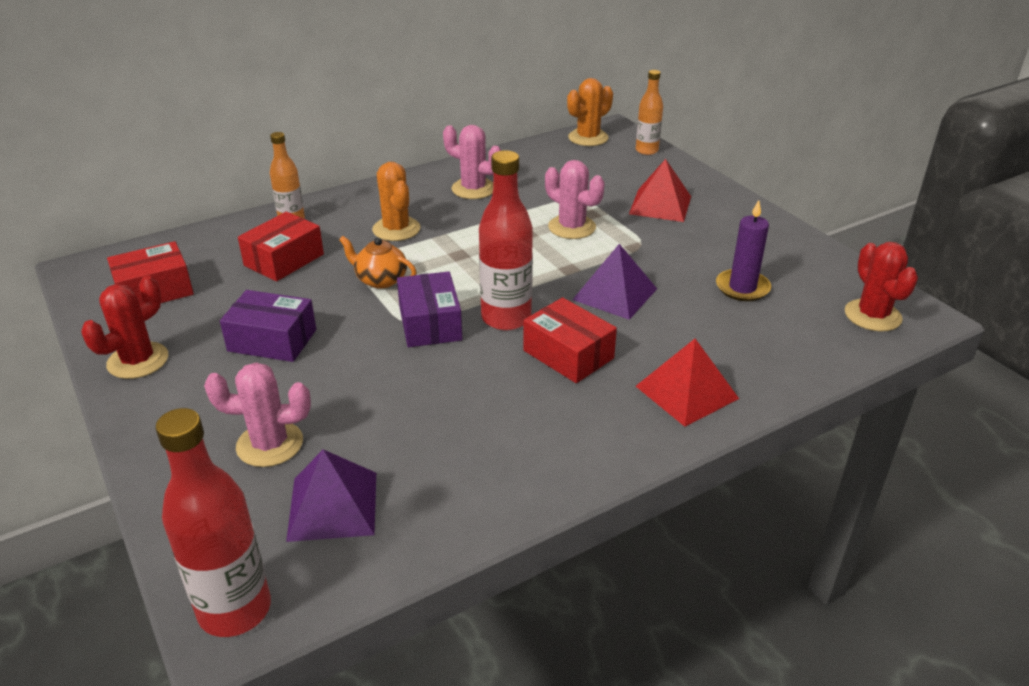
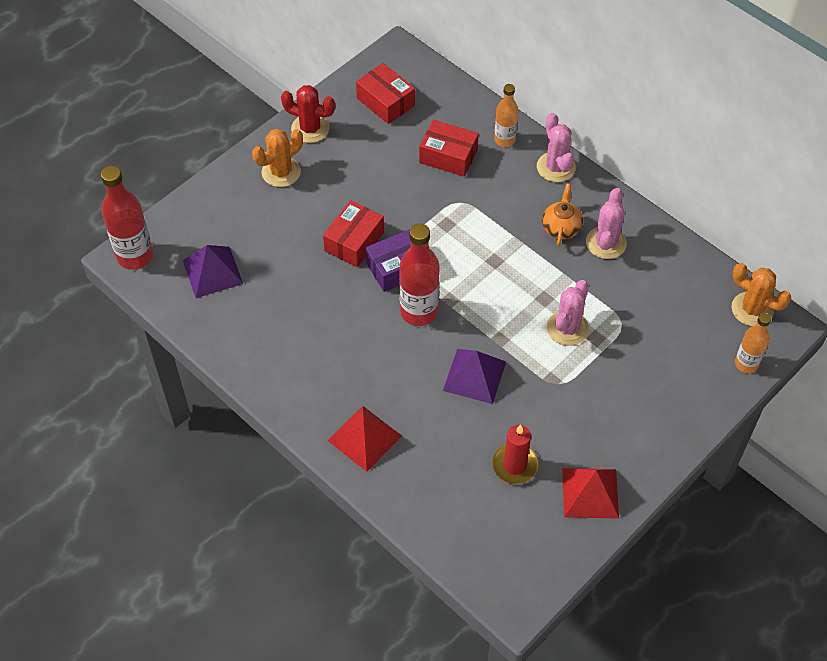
camera: 75 degrees right, 20 degrees up
(270, 444) = (253, 224): pink cactus -> pink cactus (556, 167)
(272, 340) = (351, 187): purple box -> none
(380, 280) = (442, 222): orange teapot -> orange teapot (561, 227)
(396, 229) = (517, 209): orange cactus -> orange cactus (281, 172)
(568, 354) = (386, 359): red box -> red box (354, 241)
(660, 205) = (635, 389): red pyramid -> red pyramid (590, 492)
(742, 288) = (514, 465): purple candle -> red candle
(872, 316) = (504, 564): red cactus -> none

